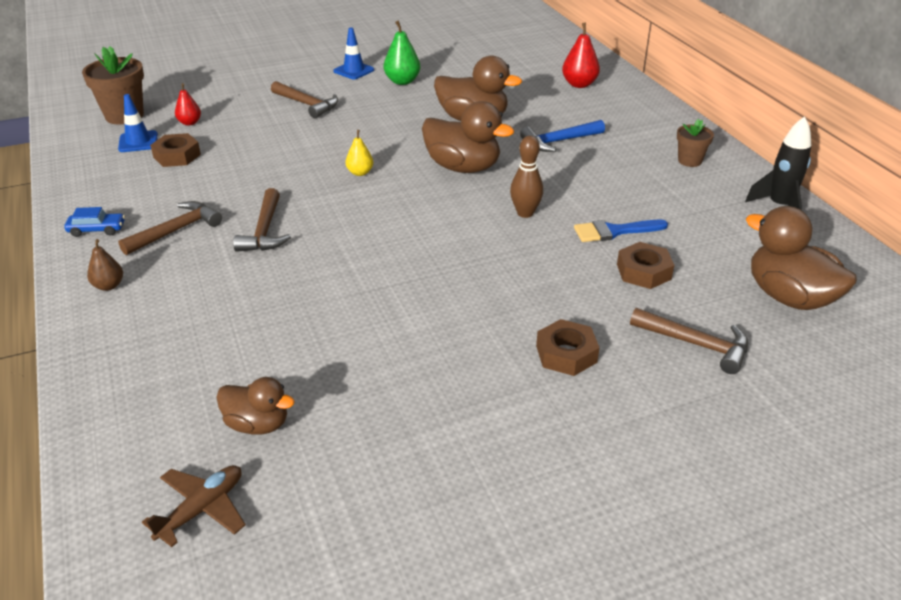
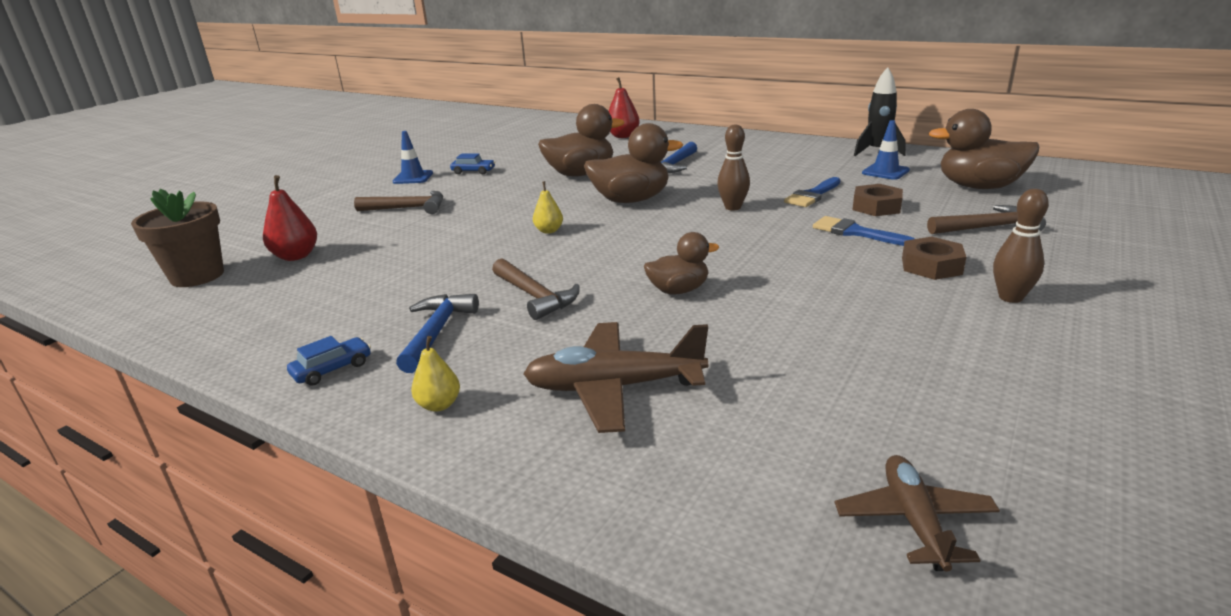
camera: 35 degrees left, 10 degrees down
(109, 286) = (439, 405): brown pear -> yellow pear
(138, 142) = (255, 288): blue traffic cone -> blue traffic cone (885, 172)
(176, 231) = (437, 332): brown hammer -> blue hammer
(177, 156) = (327, 282): brown nut -> none
(189, 123) = (296, 256): red pear -> red pear, size x1.59
(201, 328) = (614, 388): none -> brown plane
(257, 424) = (819, 426): brown duck -> brown duck (678, 290)
(402, 81) = (473, 171): green pear -> blue car
(566, 416) = (1010, 297): none -> brown bowling pin
(572, 289) = (855, 232): none -> blue brush
(689, 161) = (779, 149): brown flower pot -> none

